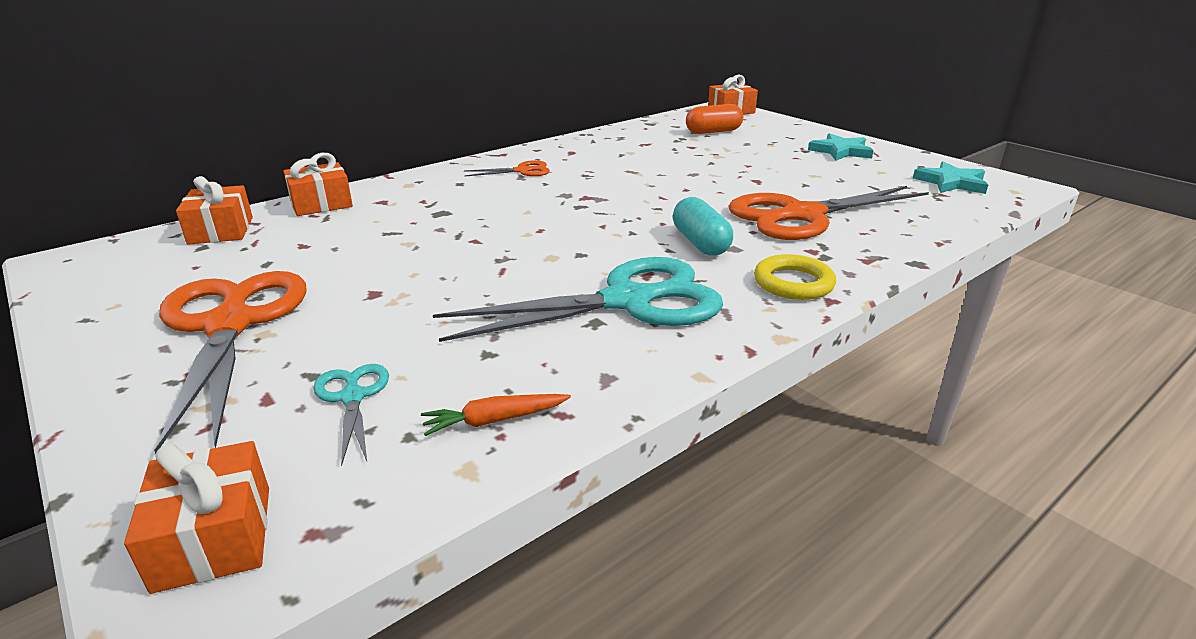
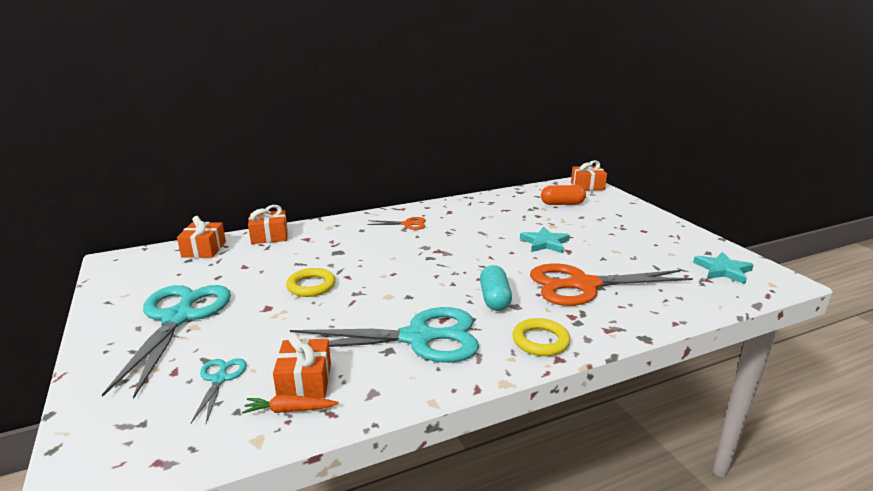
camera: 15 degrees right, 5 degrees down
(214, 537) = (109, 453): orange gift -> orange gift (305, 381)
(230, 325) = (178, 318): orange scissors -> turquoise scissors
(427, 258) = (311, 286): none -> yellow ring
(840, 151) = (650, 231): turquoise star -> turquoise star (545, 243)

